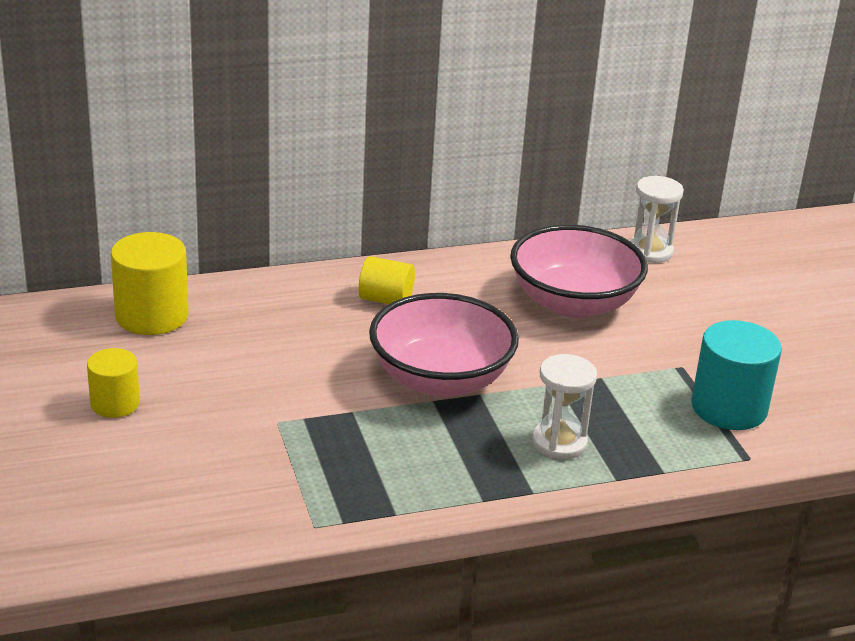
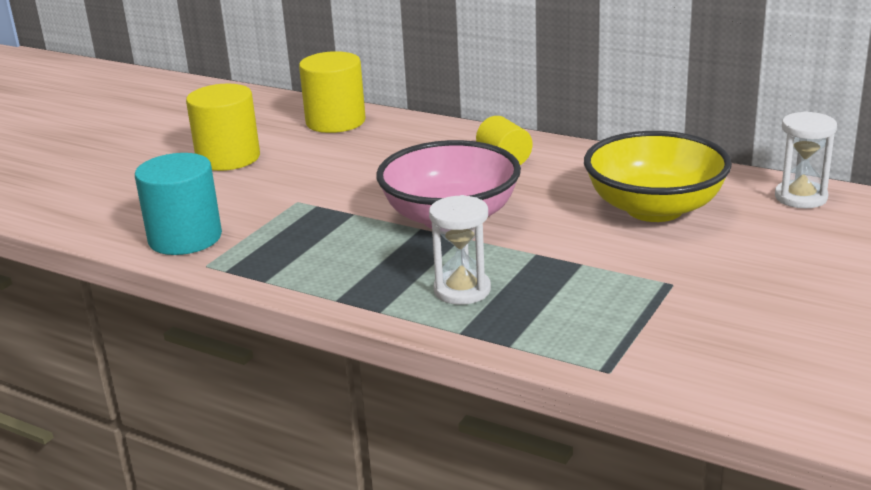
camera: 50 degrees right, 5 degrees down
(115, 403) = (228, 158): yellow cylinder -> yellow cylinder, size x1.62
(573, 303) = (654, 209): pink bowl -> yellow bowl
(729, 408) = (660, 328): turquoise cylinder -> turquoise cylinder (185, 238)

